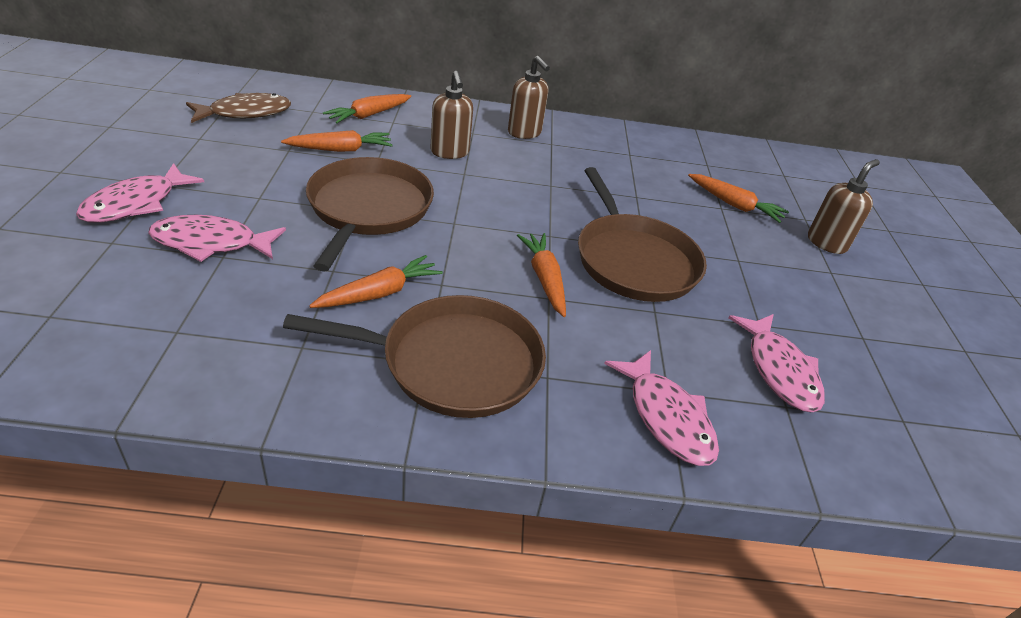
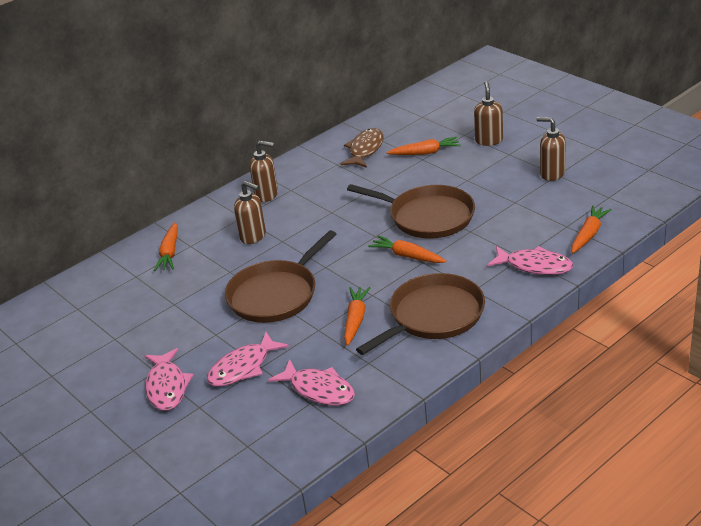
camera: 35 degrees left, 5 degrees down
(245, 113) = (104, 307): brown fish -> brown fish (365, 150)
(340, 149) = (198, 281): orange carrot -> orange carrot (588, 234)
(368, 209) = (276, 294): brown pan -> brown pan turned 105 degrees counterclockwise
(779, 370) = (546, 215): pink fish -> pink fish (318, 390)
(857, 331) = (552, 174): none -> brown soap dispenser

